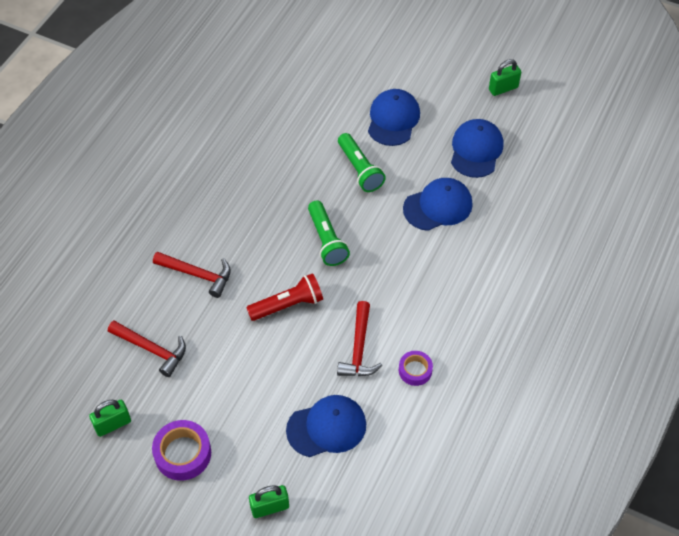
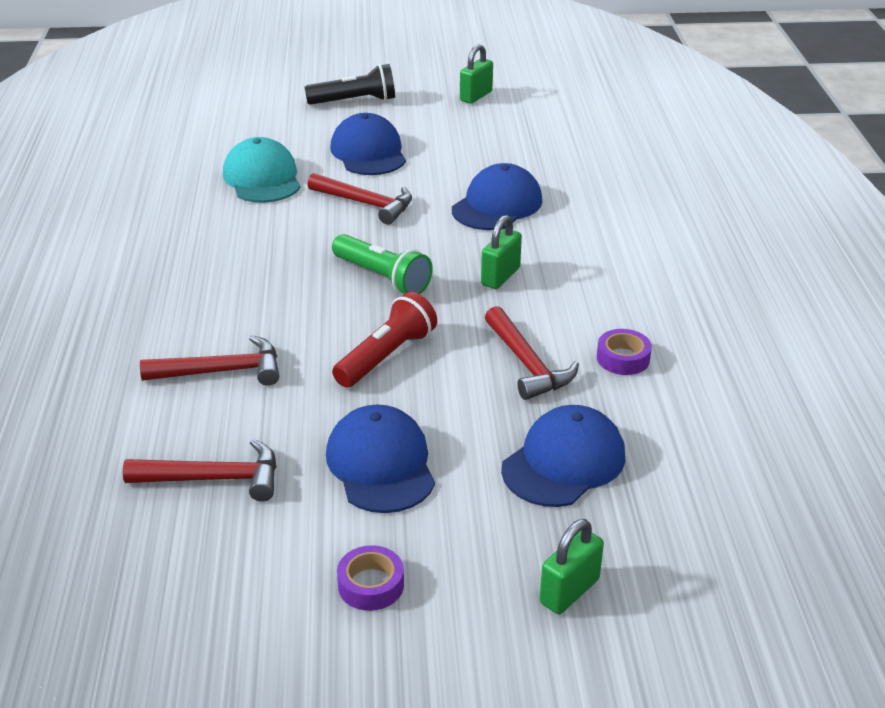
camera: 30 degrees left, 20 degrees down
(113, 424) = (218, 597): green padlock -> green padlock (500, 276)
(183, 453) = (371, 585): purple tape -> purple tape, size x0.62
(313, 117) = (262, 178): none -> turquoise cap
(360, 169) = (366, 204): green flashlight -> red hammer
(418, 61) = (354, 101): none -> black flashlight
(476, 150) = (495, 148): blue cap -> blue cap (381, 464)

